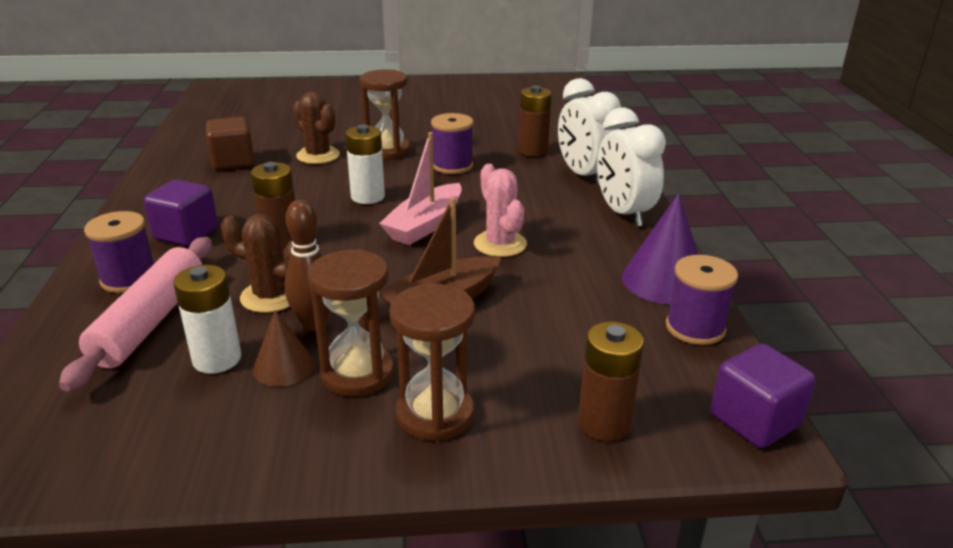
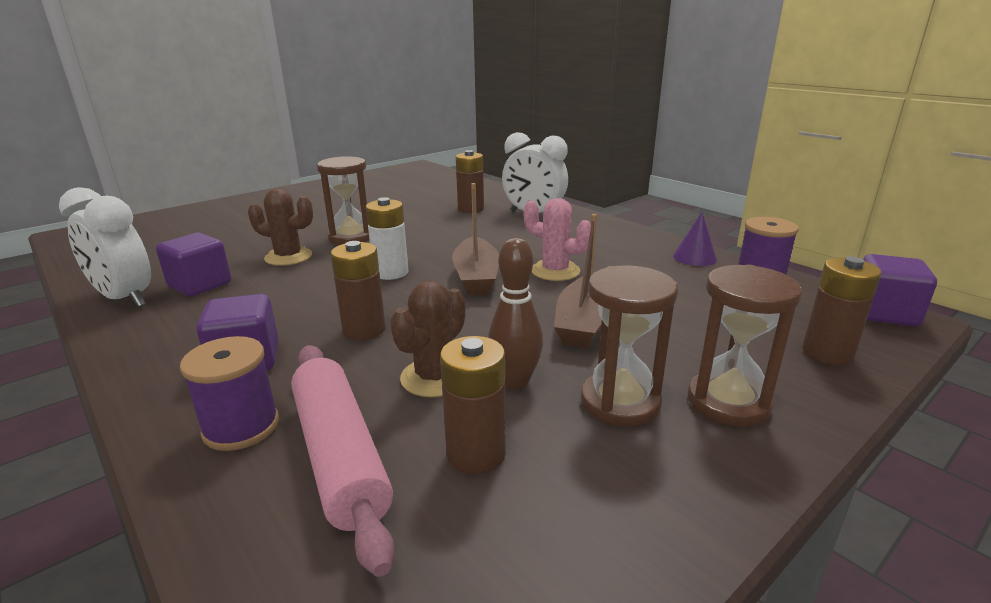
camera: 35 degrees left, 5 degrees down
(217, 359) = (476, 454): white battery -> brown battery
(233, 162) = (200, 285): brown cube -> purple cube
(271, 296) = (435, 377): brown cactus -> brown cactus turned 45 degrees counterclockwise
(284, 367) = (551, 428): brown cone -> none
(425, 225) = (476, 277): pink boat -> brown boat
(452, 166) = (426, 233): purple spool -> none
(623, 213) = (599, 228): white clock -> white clock (125, 299)
(664, 281) = (694, 257): purple cone -> purple cone, size x0.61

